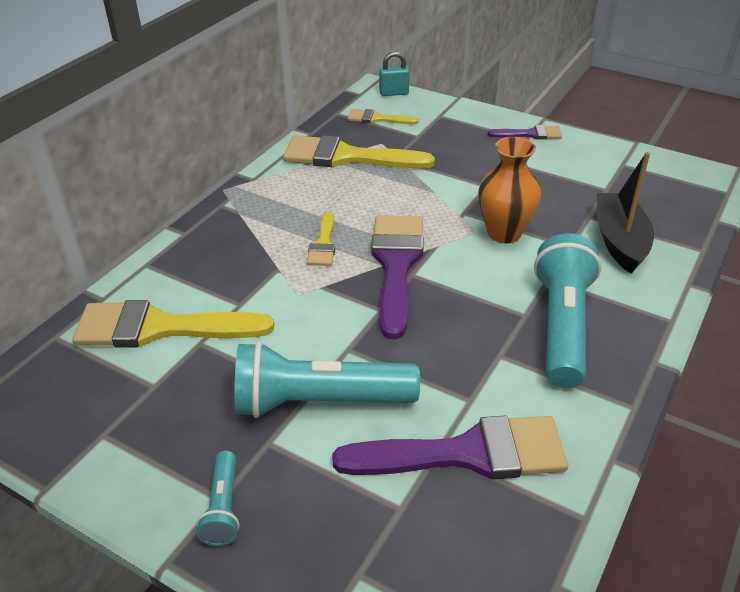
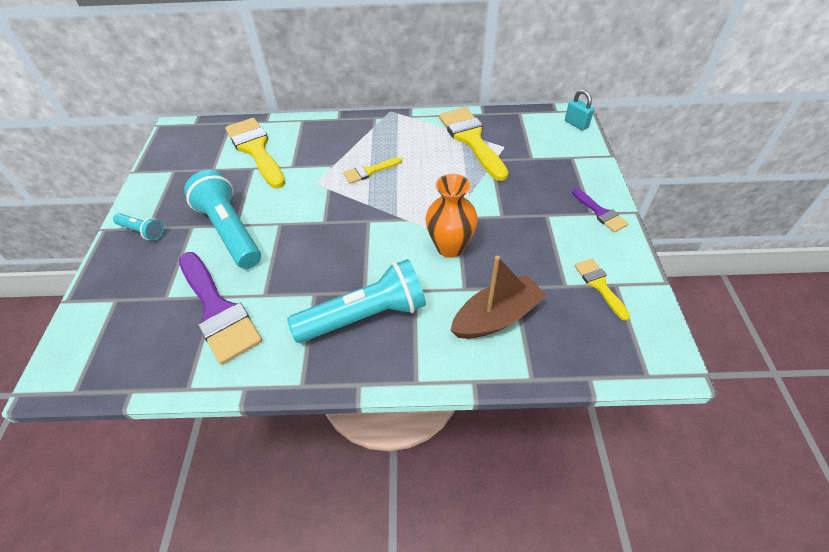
camera: 60 degrees right, 10 degrees up
(223, 507) = (142, 231): turquoise flashlight -> turquoise flashlight turned 120 degrees counterclockwise
(377, 119) = (533, 132): yellow brush -> yellow brush (599, 285)
(396, 265) = (371, 210): purple brush -> none
(619, 241) = (496, 317): black boat -> brown boat

